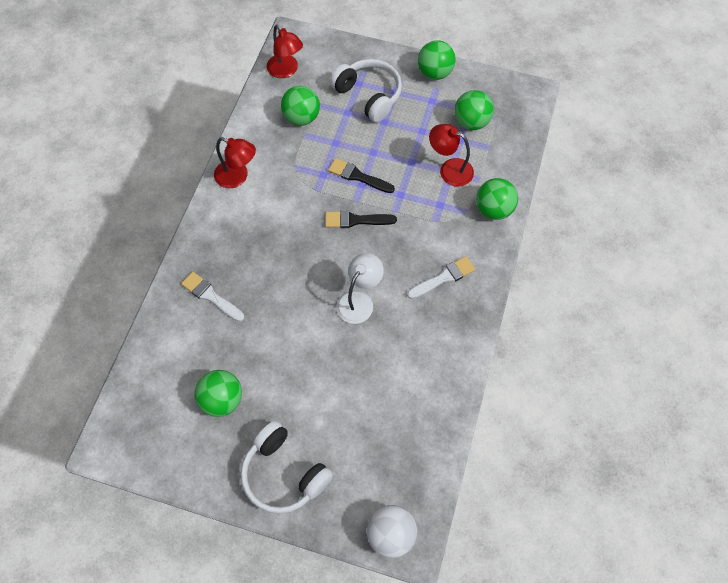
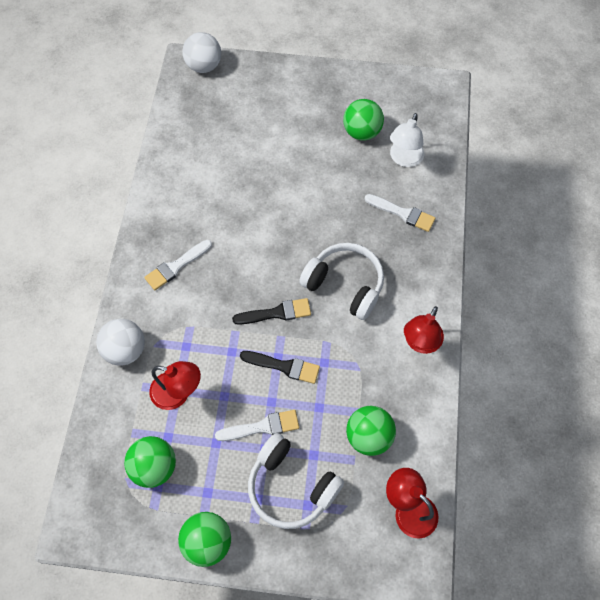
camera: 170 degrees right, 0 degrees up
(237, 177) = (420, 343): red lamp -> red lamp turned 75 degrees counterclockwise
(284, 473) = (295, 90): white headphones -> white headphones (345, 285)
(359, 300) = (258, 231): white lamp -> white lamp (404, 159)
(384, 136) = (262, 427): none -> white brush
(493, 209) = (125, 350): green ball -> white ball

